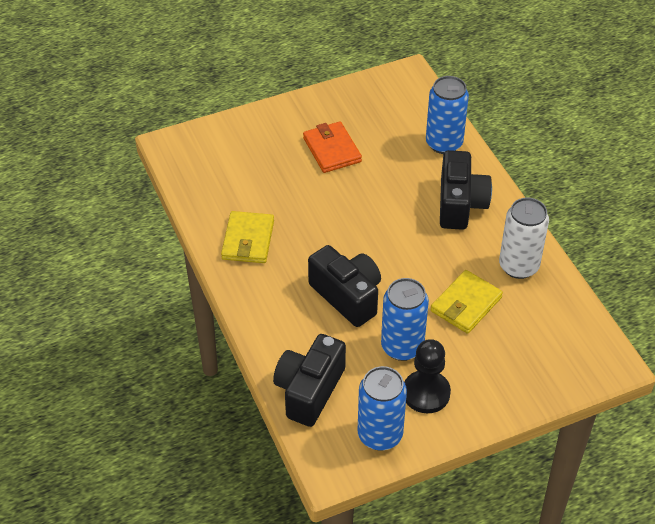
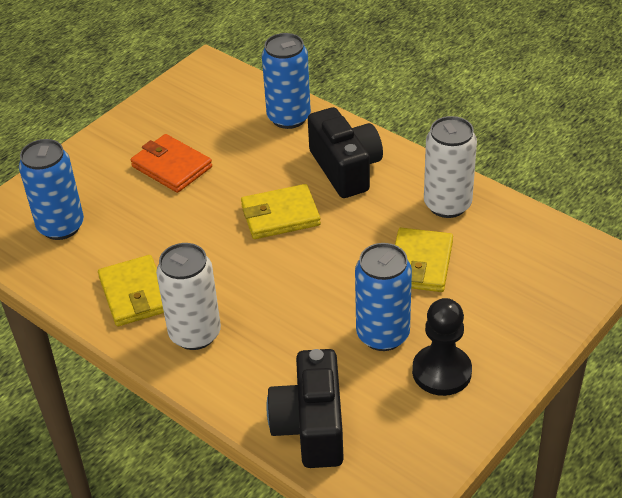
camera: 25 degrees left, 5 degrees down
(271, 288) = (195, 334): none -> white can
(347, 296) = (287, 307): black camera -> none
(380, 435) = (422, 439): blue can -> blue can (61, 226)
(387, 222) = (280, 215): none -> yellow wallet

